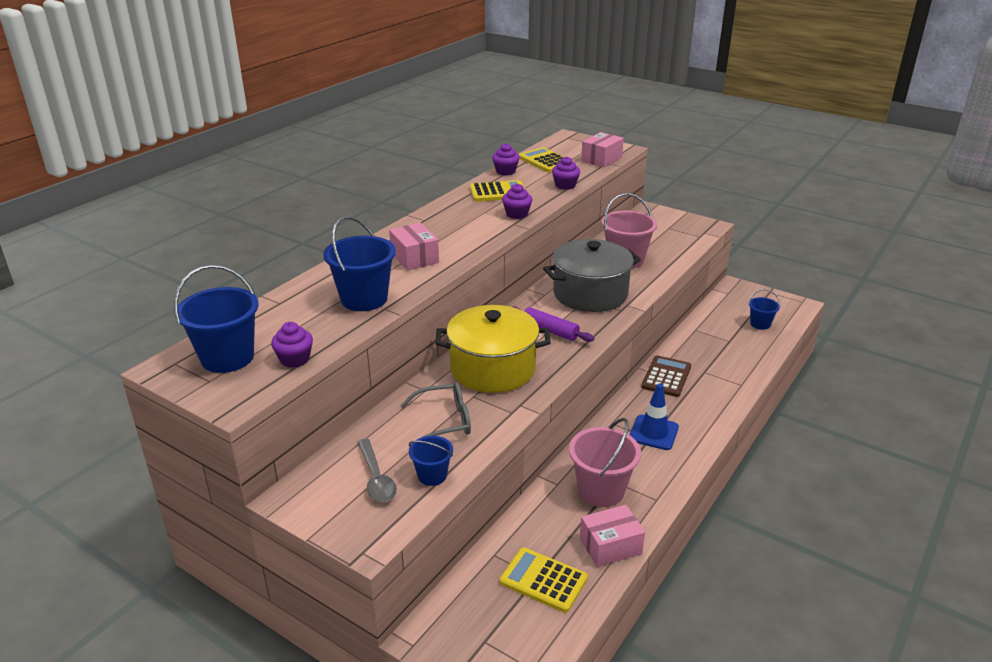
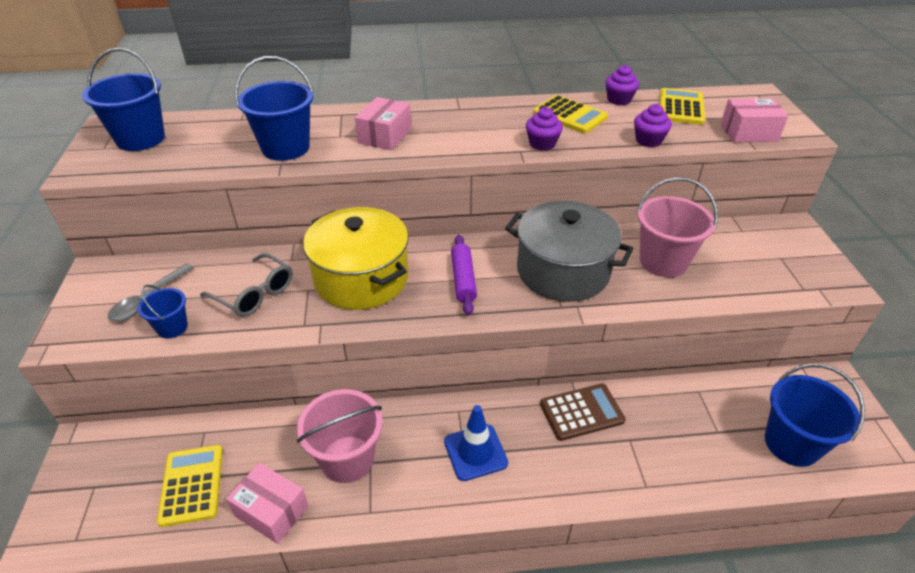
camera: 50 degrees right, 10 degrees up
(294, 359) = (161, 165): purple cupcake -> none
(760, 324) = (792, 443): blue bucket -> blue bucket, size x1.80

